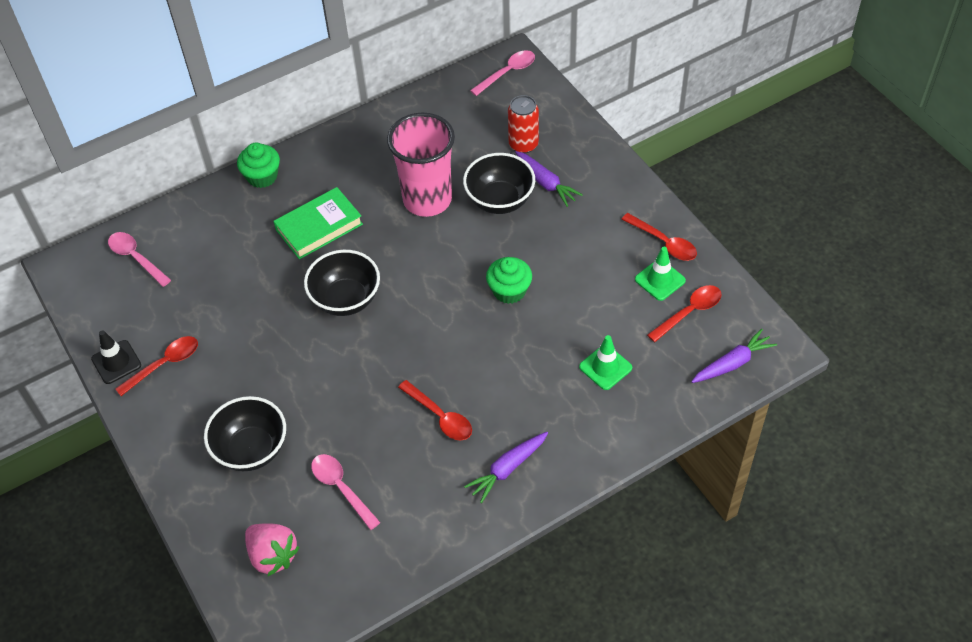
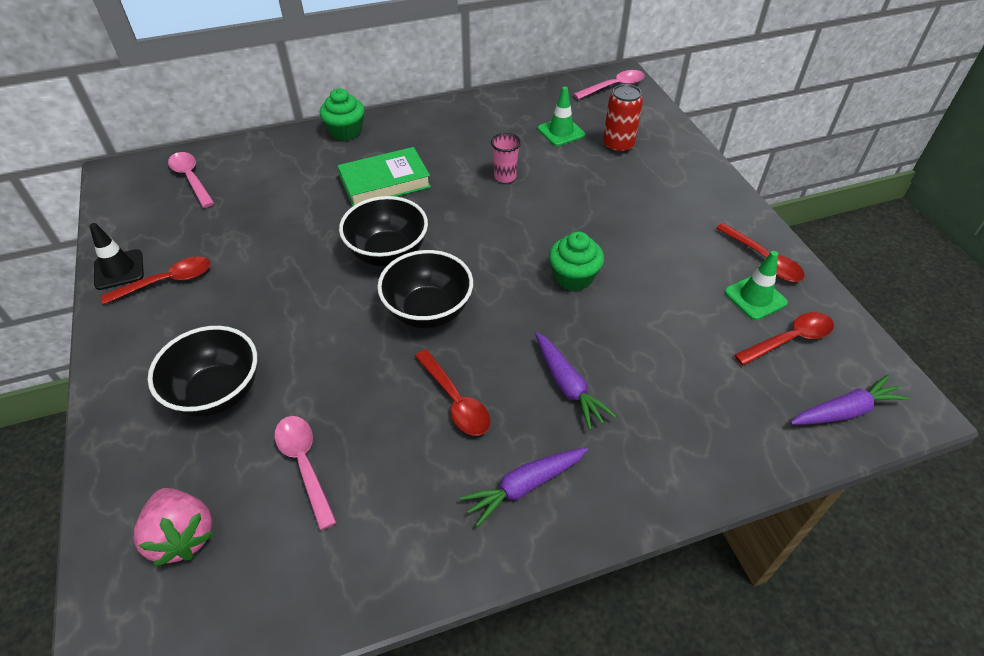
camera: 10 degrees right, 5 degrees down
(427, 200) = (505, 177): pink cup -> pink cup, size x0.42
(499, 200) = (582, 190): black bowl -> black bowl (428, 311)
(546, 183) = (635, 182): purple carrot -> purple carrot (568, 385)
(605, 367) = (676, 383): green traffic cone -> green traffic cone (561, 132)

